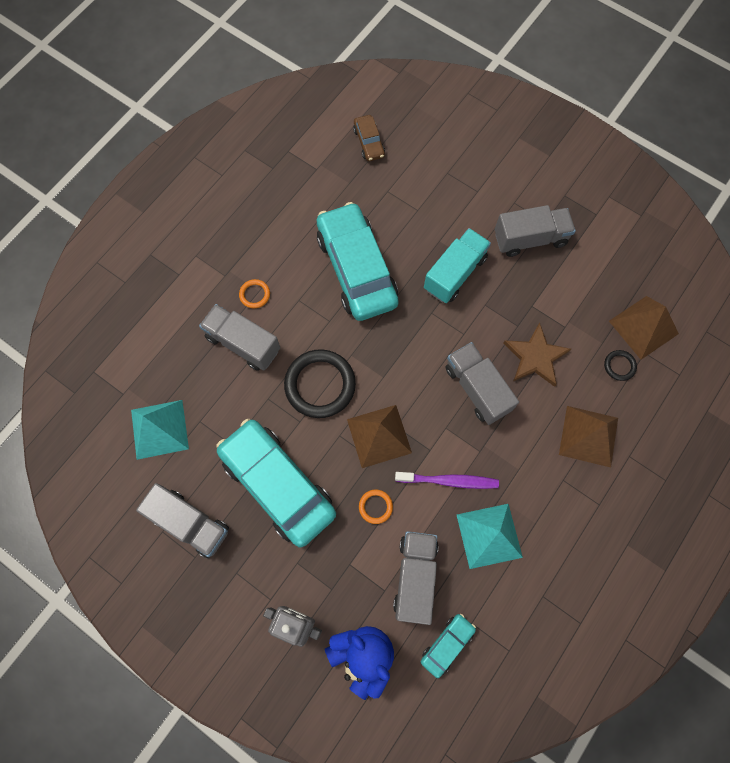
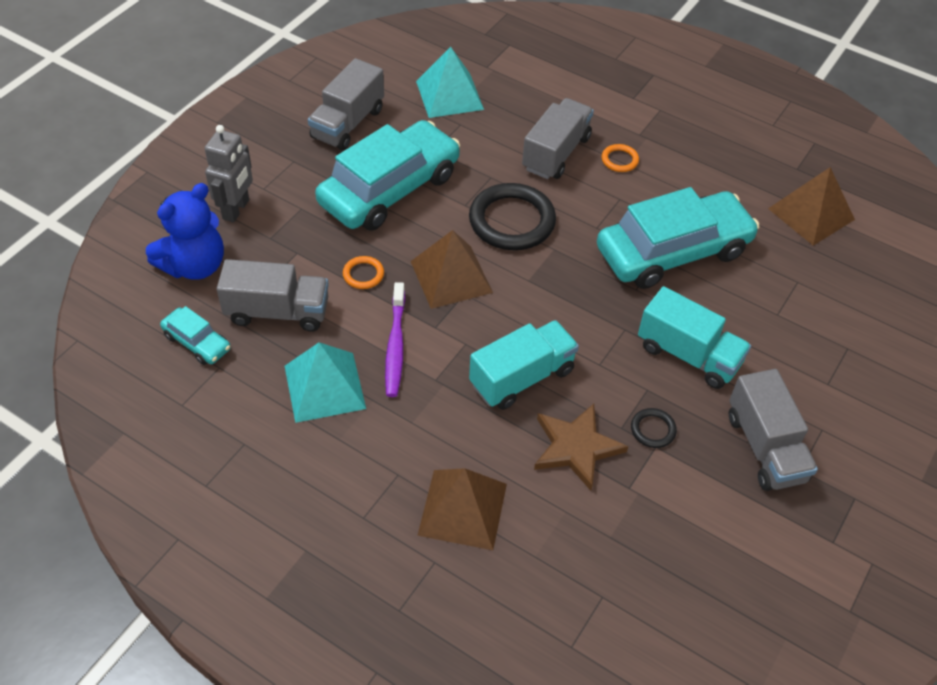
camera: 85 degrees right, 20 degrees down
(369, 142) = (867, 261): brown car -> none
(477, 388) = (522, 378): grey truck -> turquoise truck
(619, 366) = (575, 558): black ring -> black ring (653, 430)
(643, 327) = (645, 597): brown pyramid -> brown pyramid (811, 214)

